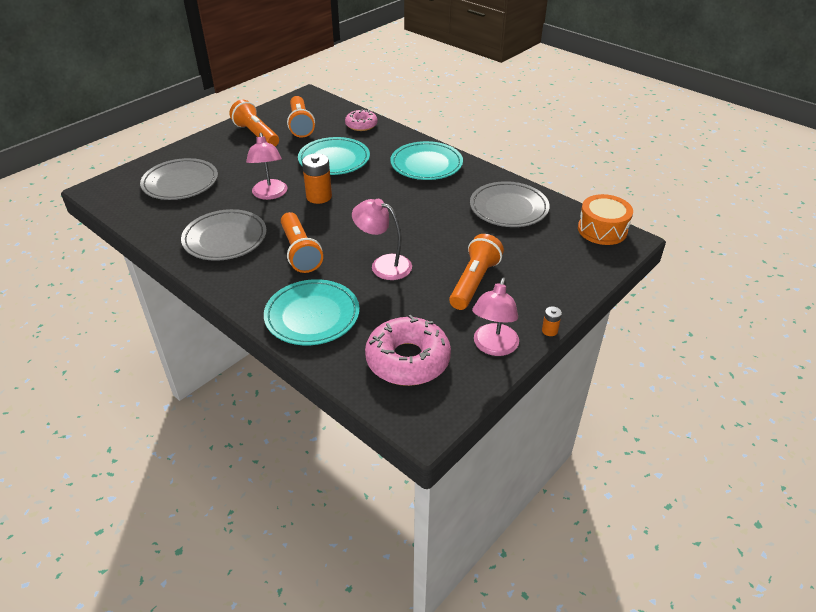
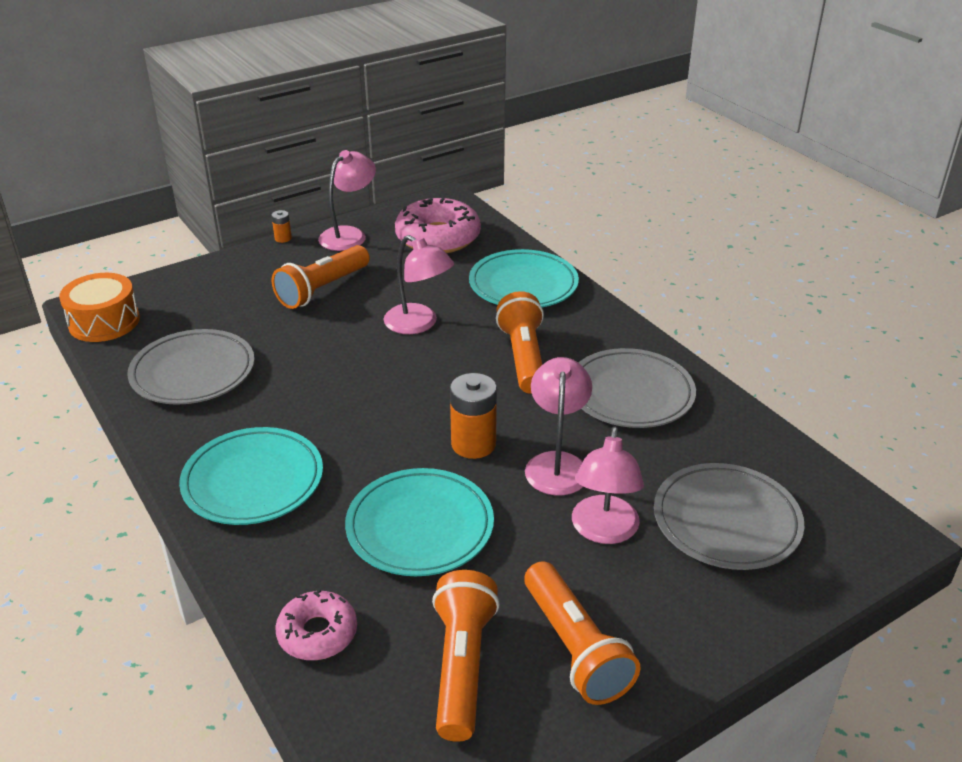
camera: 165 degrees left, 5 degrees down
(244, 171) = (604, 531): none -> pink lamp

